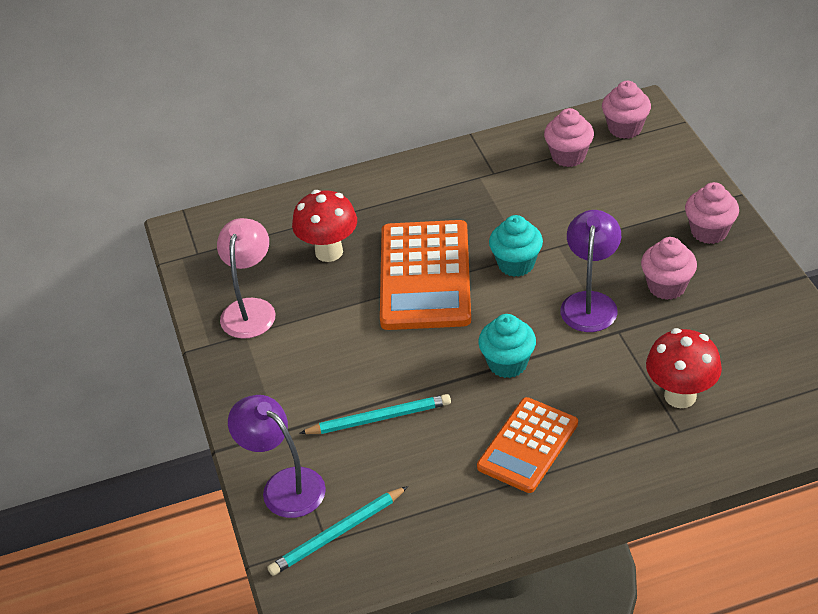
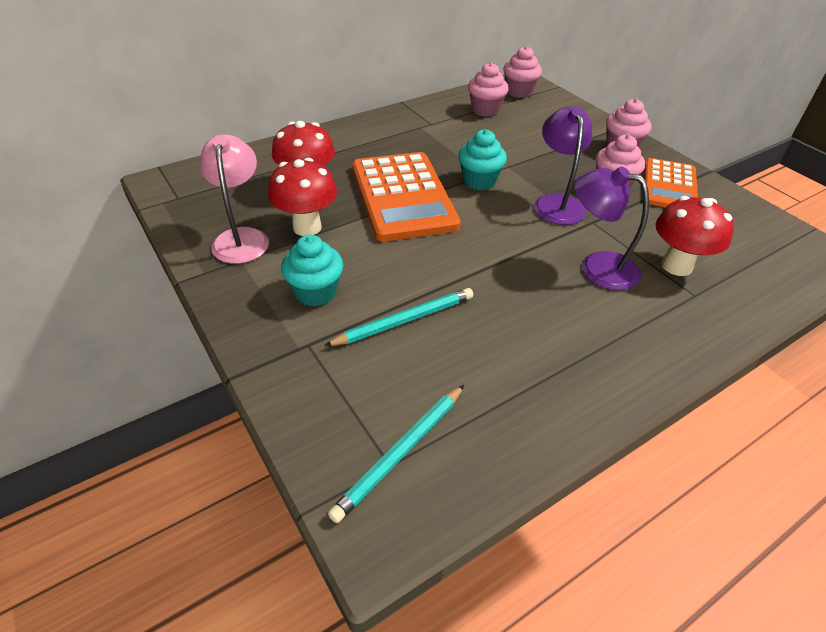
camera: 20 degrees left, 0 degrees up
(284, 485) = (320, 405): purple lamp -> purple lamp (597, 267)
(316, 304) = (307, 227): none -> red mushroom
(507, 363) = (509, 257): turquoise cupcake -> turquoise cupcake (315, 292)
(527, 445) = (565, 326): orange calculator -> orange calculator (669, 186)

